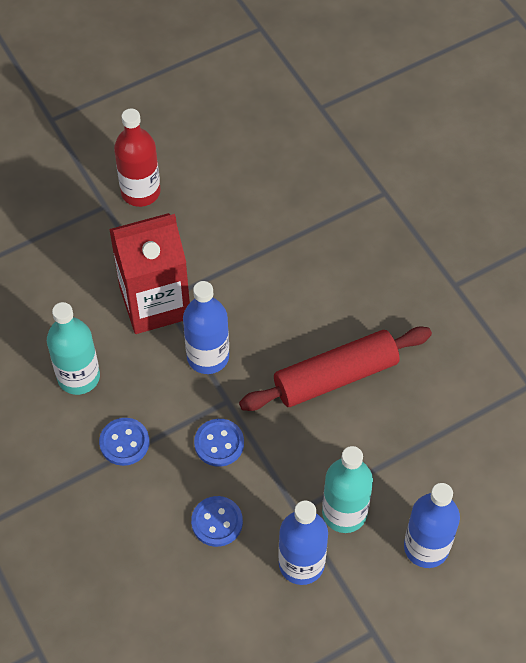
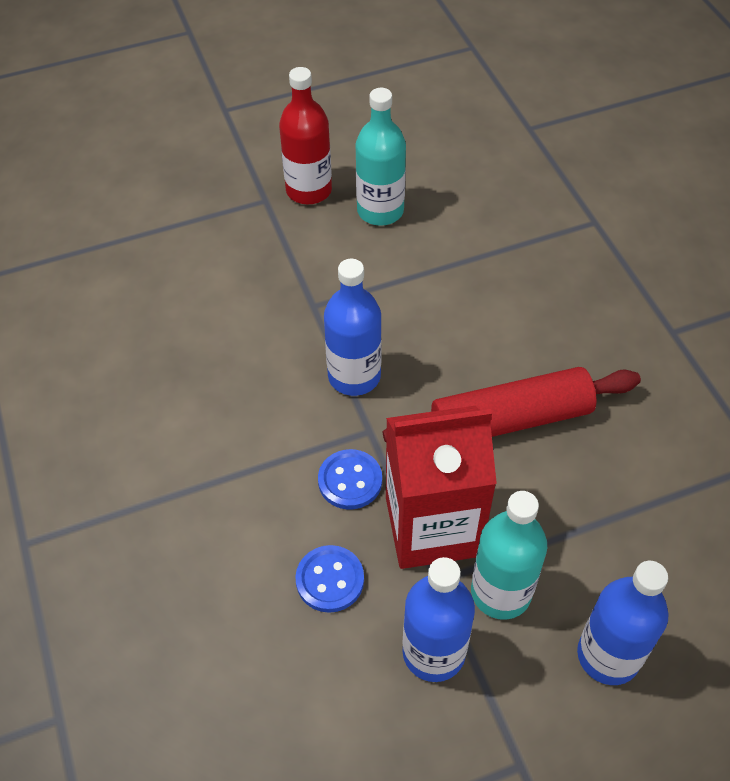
camera: 10 degrees right, 5 degrees down
(78, 377) = (193, 379): turquoise bottle -> turquoise bottle (380, 211)
(124, 442) = (231, 463): blue button -> none
(155, 303) = (302, 308): red carton -> red carton (432, 526)

